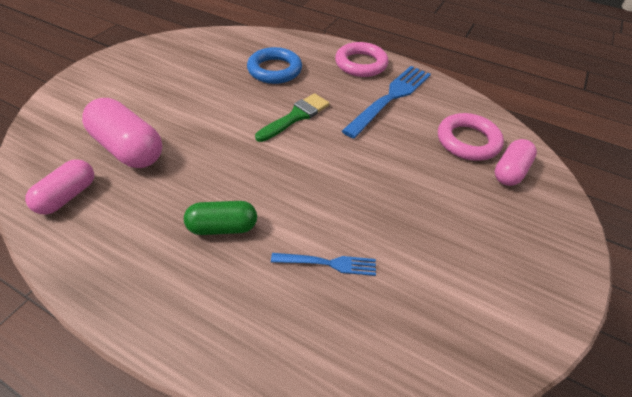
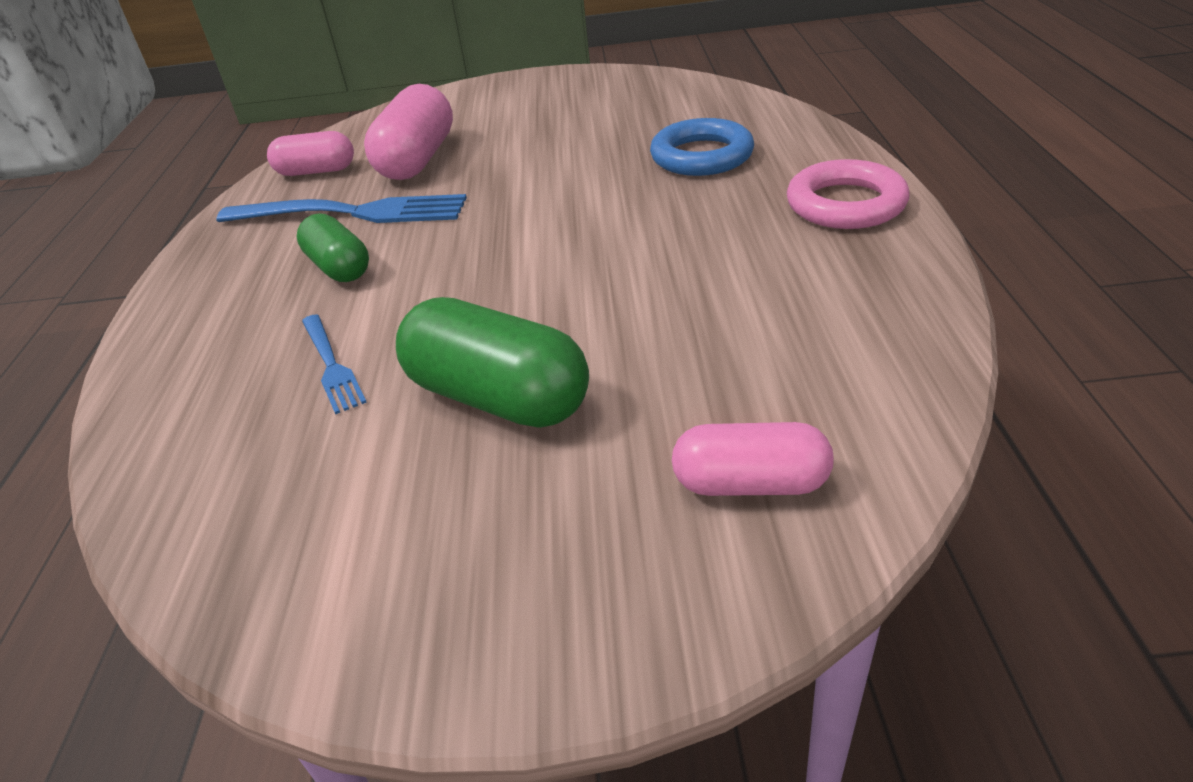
camera: 65 degrees right, 10 degrees down
(296, 116) = (612, 217): green brush -> none
(390, 97) = (790, 268): blue fork -> blue fork (353, 213)
(409, 212) = (498, 397): none -> green capsule
(467, 141) = (780, 396): pink ring -> none

